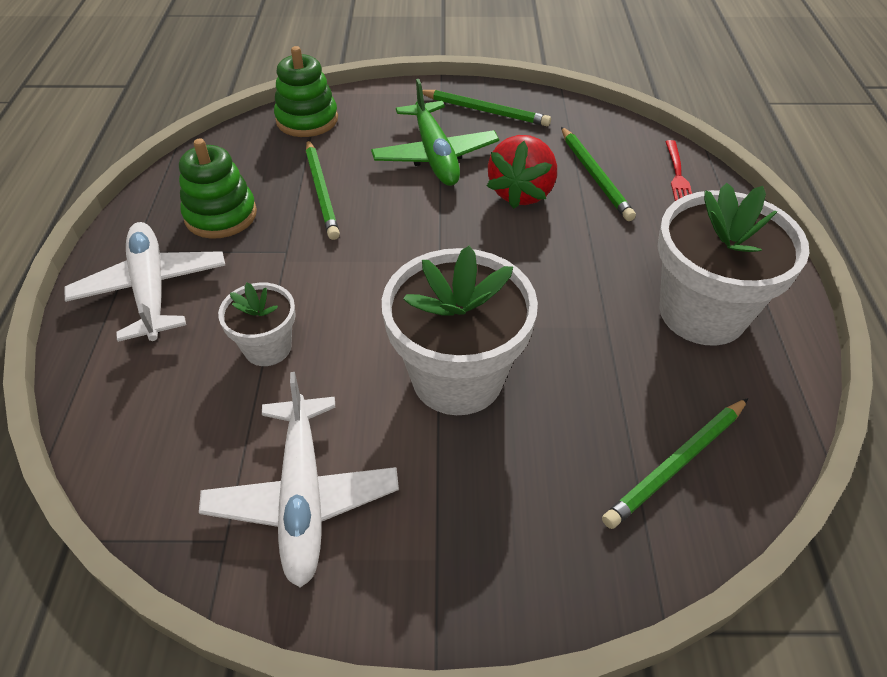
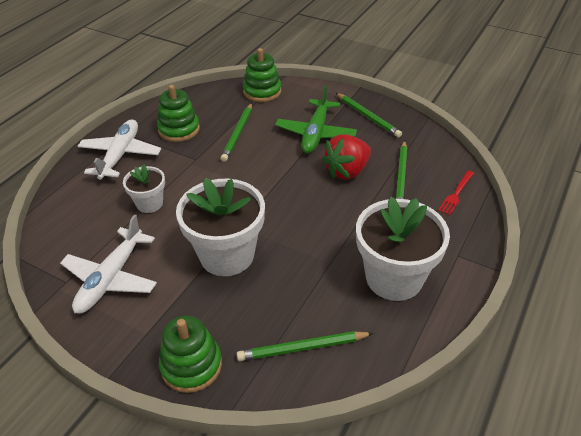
camera: 30 degrees right, 5 degrees down
(549, 573) = (191, 365): none -> green stacking toy

